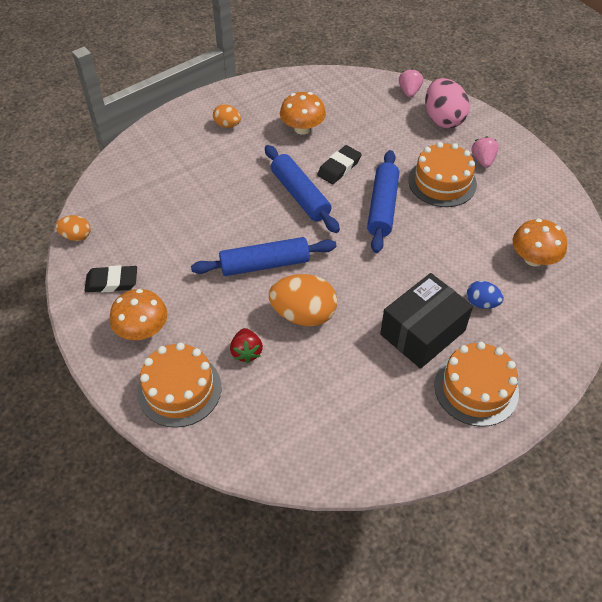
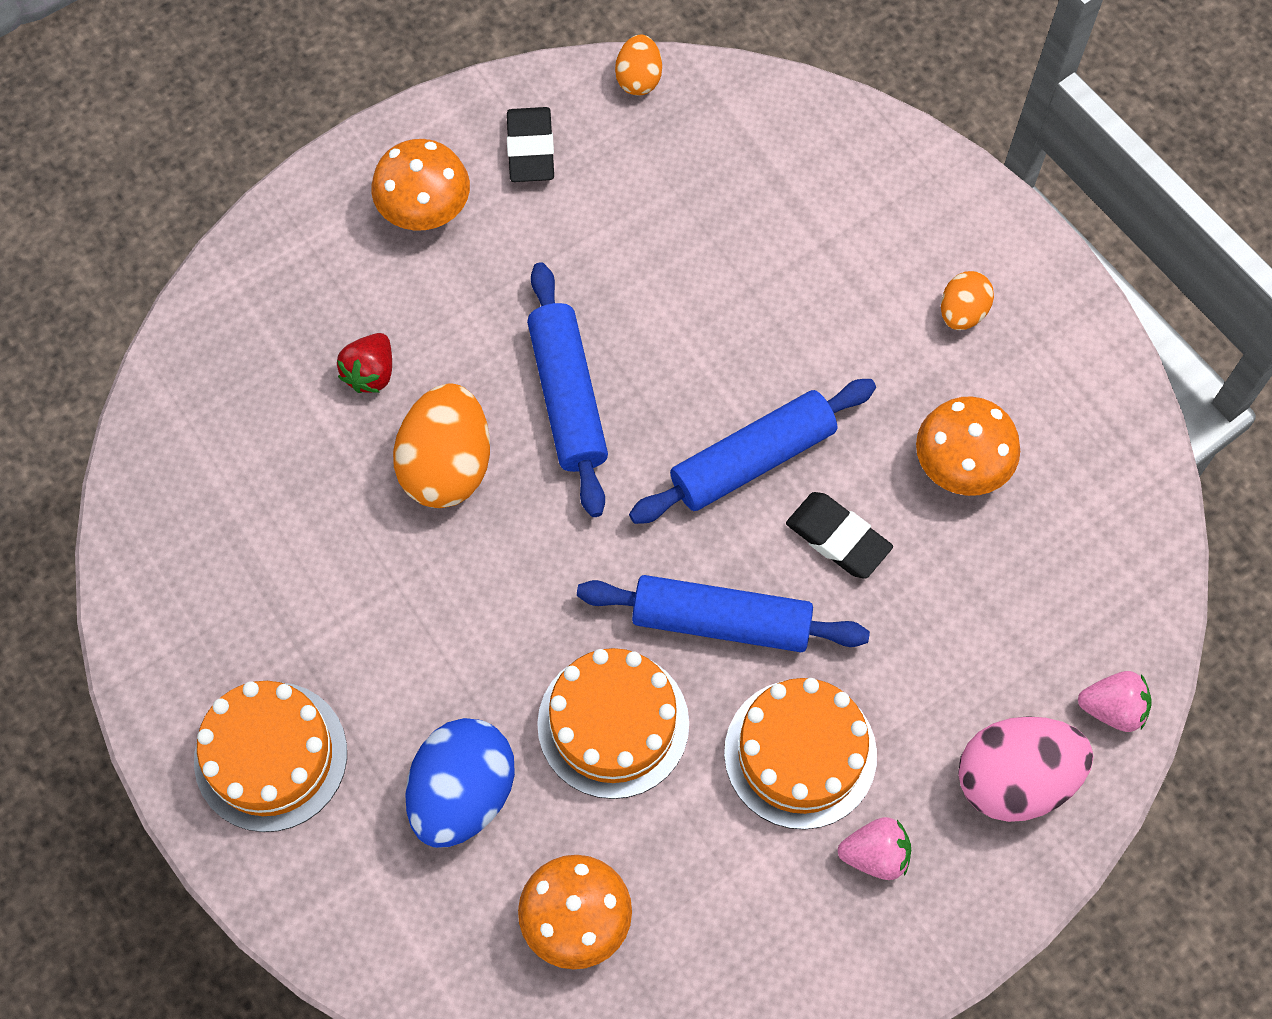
camera: 90 degrees right, 15 degrees up
(179, 389) = (302, 275): orange cake -> orange cake (613, 724)
(246, 352) = (370, 373): red strawberry -> red strawberry turned 60 degrees counterclockwise
(422, 332) = (398, 673): black box -> none
(481, 303) = (463, 793): blue egg -> blue egg, size x1.85

